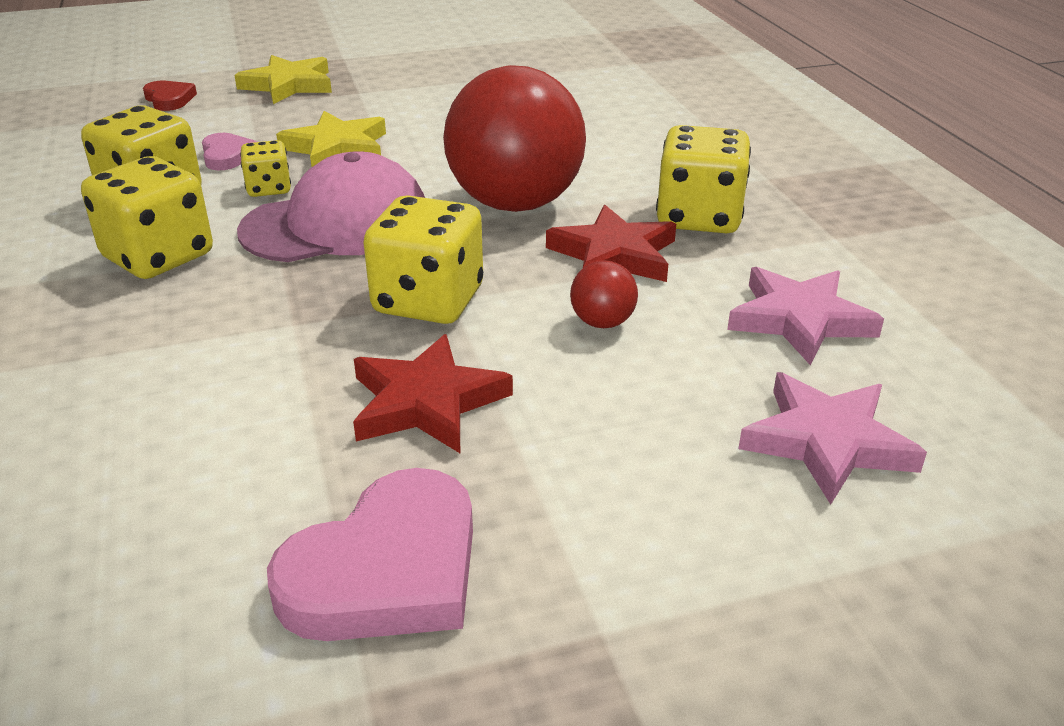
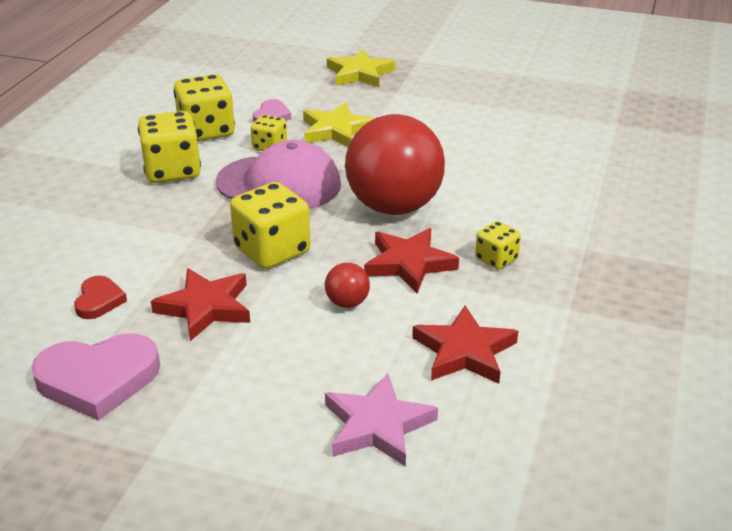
camera: 35 degrees right, 0 degrees up
(169, 99) = (282, 64): red heart -> red heart (99, 301)
(699, 217) = (496, 259): yellow dice -> yellow dice, size x0.55
(799, 320) = (464, 351): pink star -> red star

